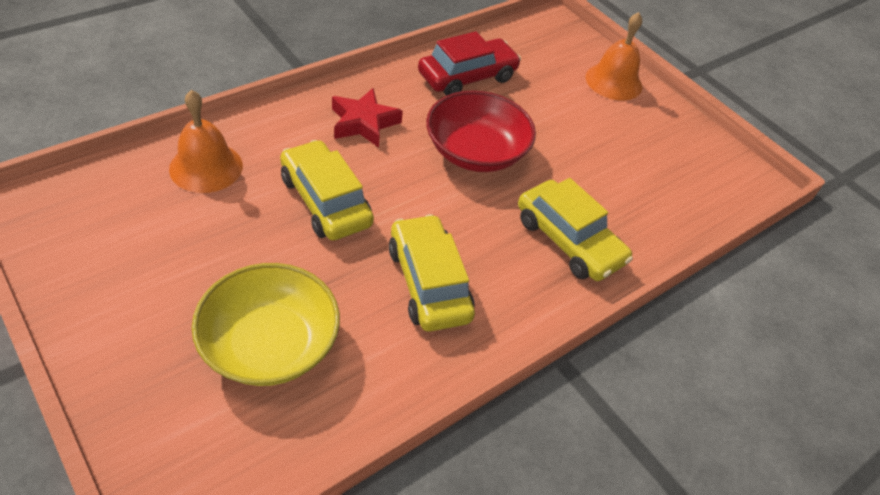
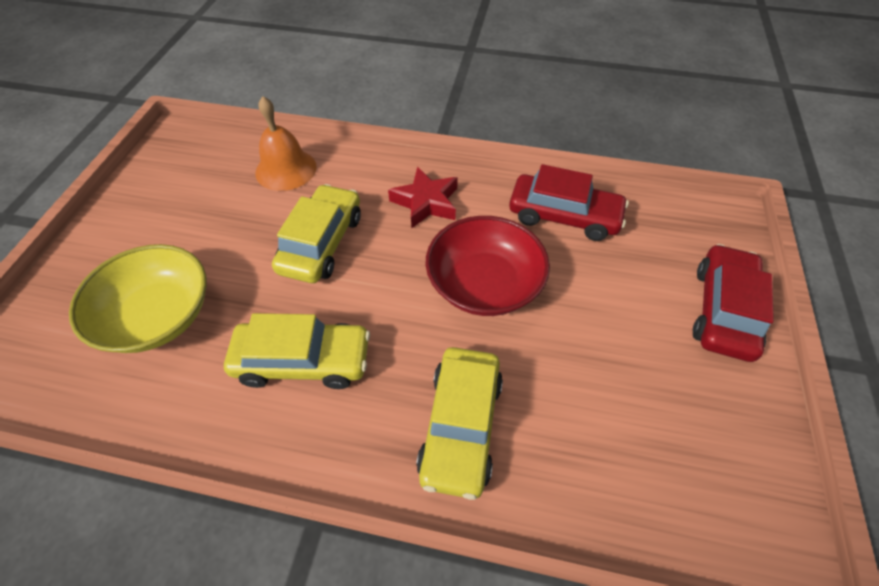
camera: 55 degrees right, 5 degrees up
(429, 282) = (303, 361): yellow car -> yellow car turned 60 degrees clockwise
(613, 81) = (723, 310): orange bell -> red car

